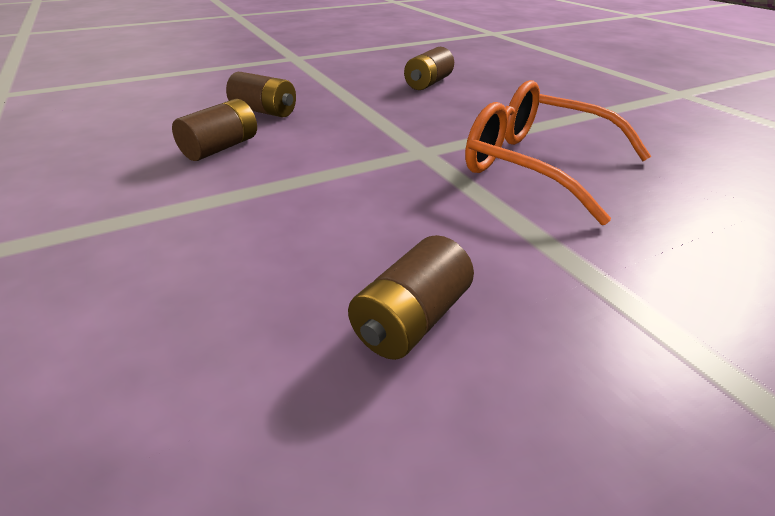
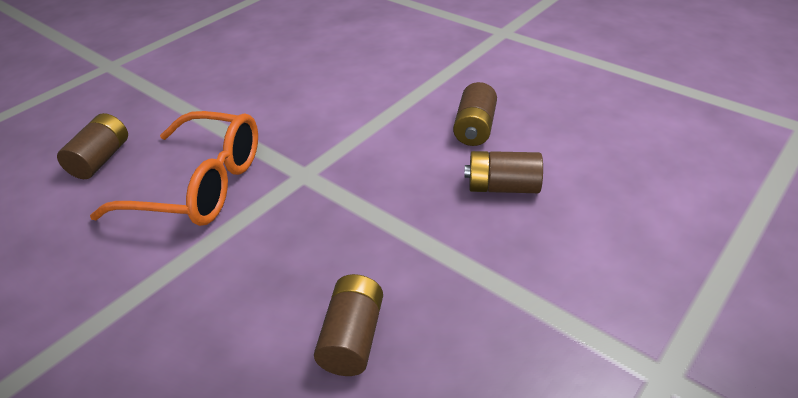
camera: 160 degrees right, 5 degrees up
(411, 320) = (271, 68): brown battery -> brown battery (101, 159)

